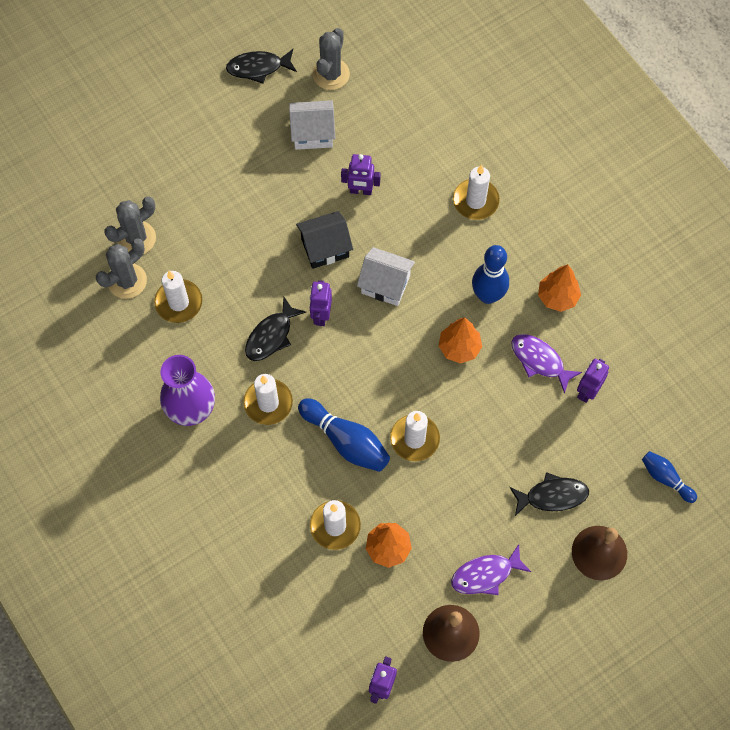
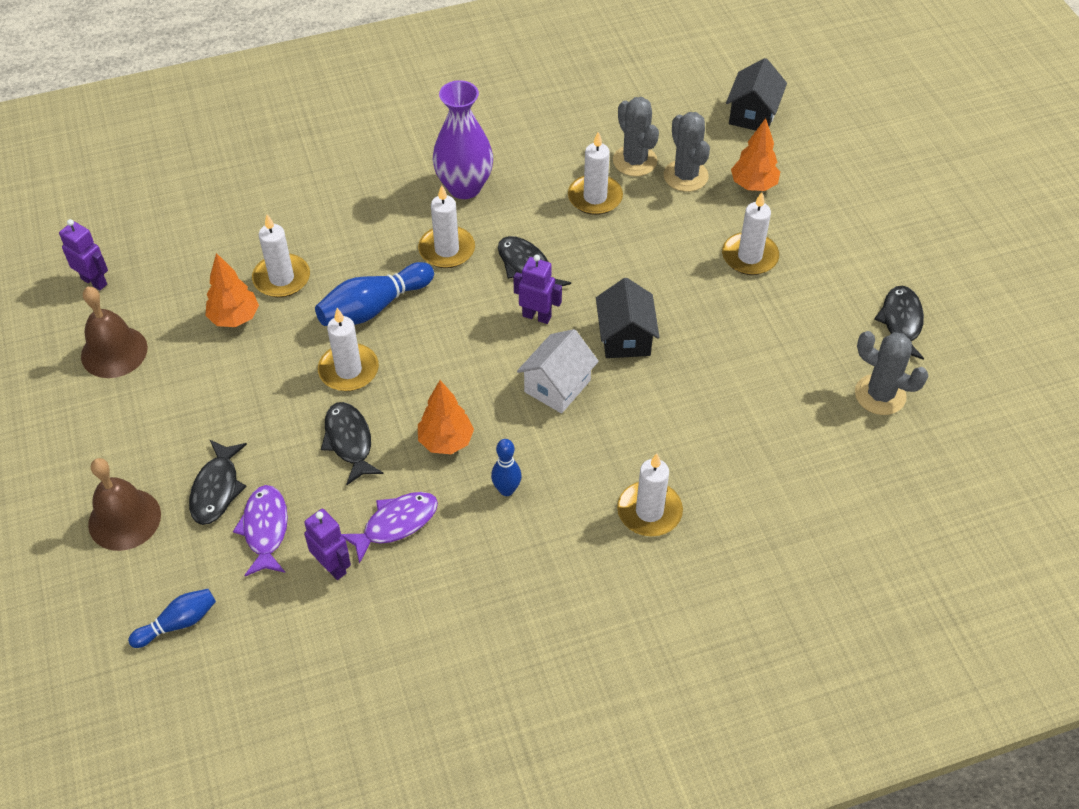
camera: 105 degrees right, 15 degrees down
(48, 200) = (753, 114): none -> black house
(217, 176) = (749, 256): none -> white candle
(313, 133) = (791, 358): white house -> none
(361, 191) = (696, 389): purple robot -> none
(480, 416) = (349, 441): none -> black fish
(485, 574) = (159, 399): purple fish -> purple fish (265, 529)
(488, 295) = (506, 490): blue bowling pin -> blue bowling pin, size x0.60
(557, 297) = (477, 569): orange tree -> orange tree (753, 185)

